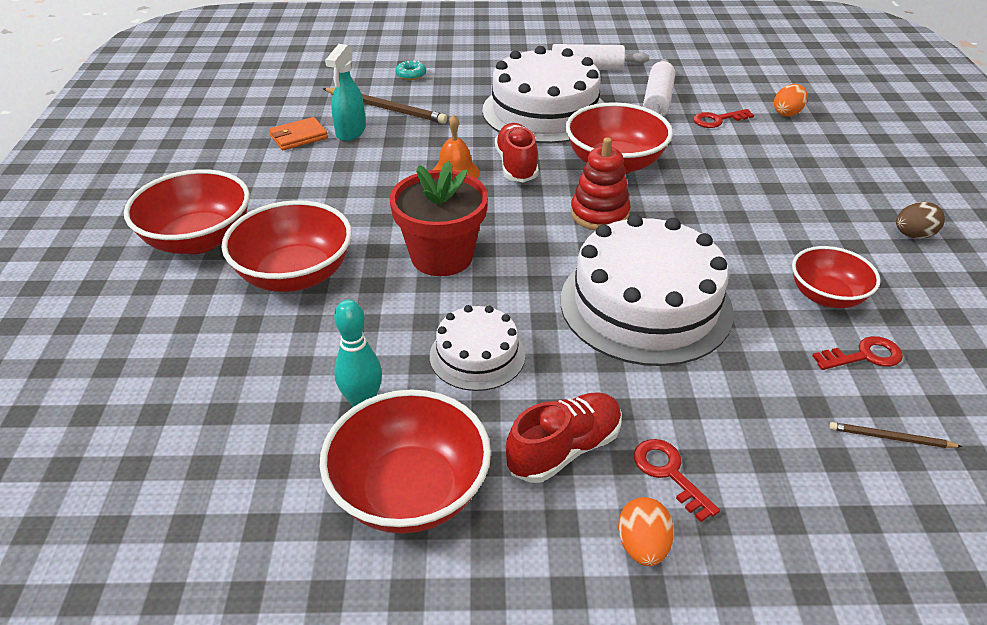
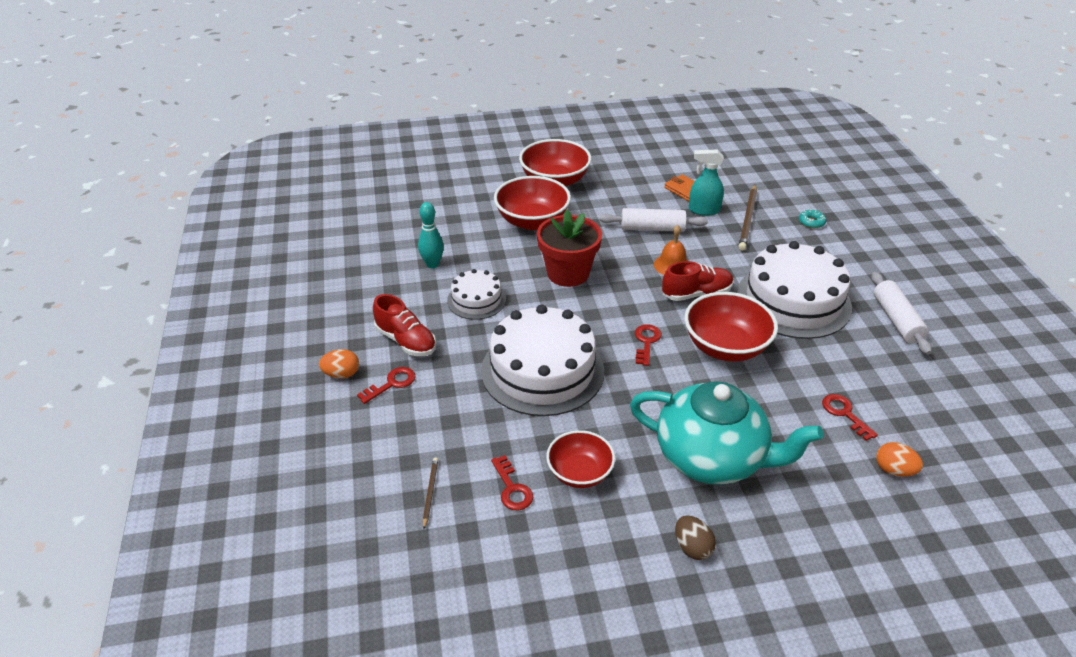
camera: 80 degrees right, 0 degrees up
(410, 491) = (373, 290): red bowl -> none
(599, 214) = (646, 342): red stacking toy -> red key
(657, 100) = (859, 371): white rolling pin -> white rolling pin (652, 228)
(787, 202) = (712, 457): none -> turquoise teapot

